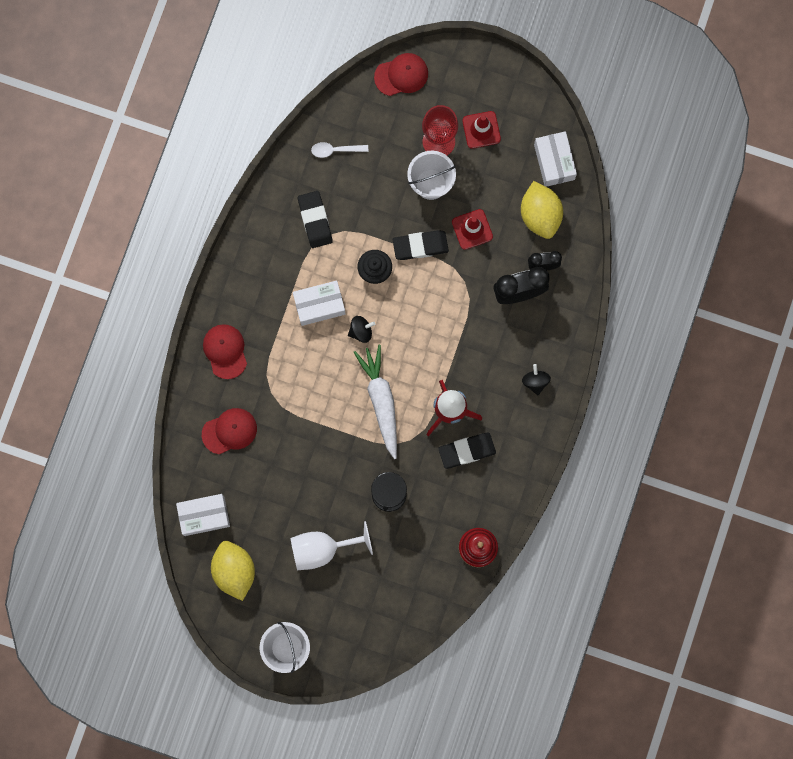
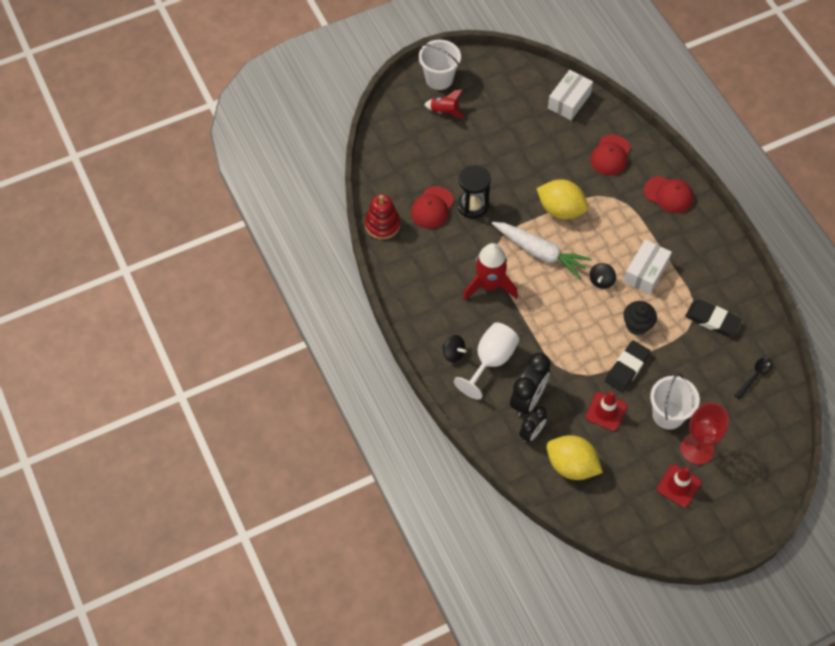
camera: 135 degrees right, 20 degrees down
(234, 570) = (516, 89): yellow lemon -> yellow lemon (560, 209)
(317, 608) = (444, 111): none -> red rocket
(322, 549) = (478, 143): white goblet -> white goblet (491, 361)
(335, 150) = (755, 376): white spoon -> black spoon
(401, 75) = (776, 470): red cap -> red cap (432, 208)
(467, 451) = (451, 272): black eraser -> none
(554, 162) = (603, 513): white box -> none

